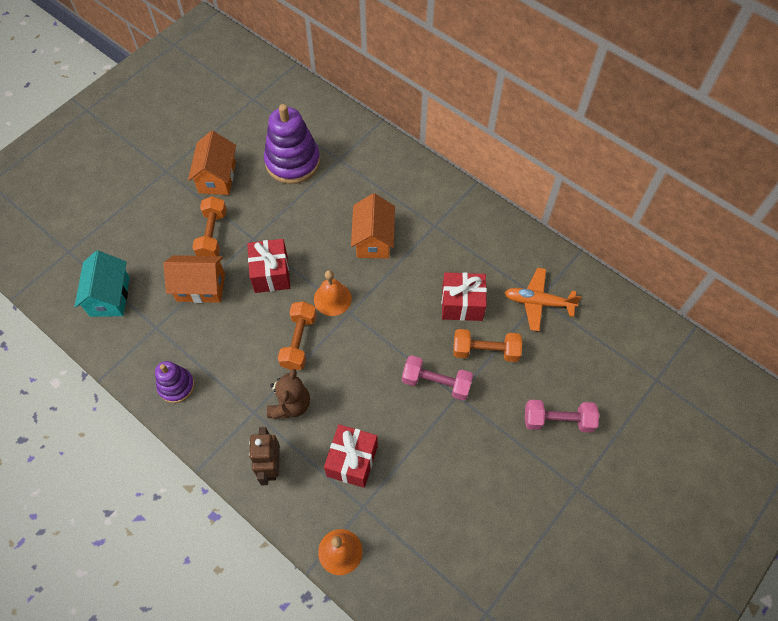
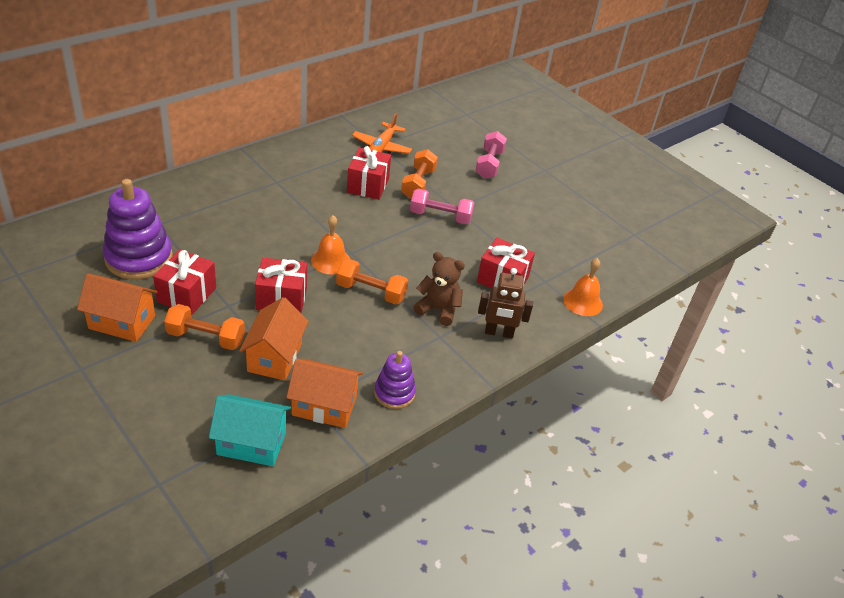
camera: 85 degrees left, 20 degrees down
(258, 207) = (187, 295): none -> red gift
(373, 239) = (274, 221): orange house -> orange house (324, 406)
(436, 383) = (440, 216): pink dumbbell -> pink dumbbell turned 75 degrees clockwise

